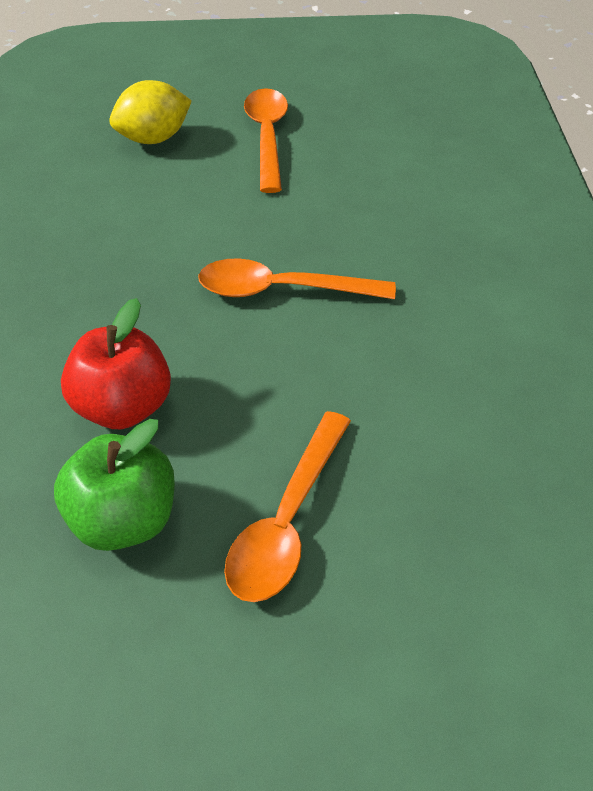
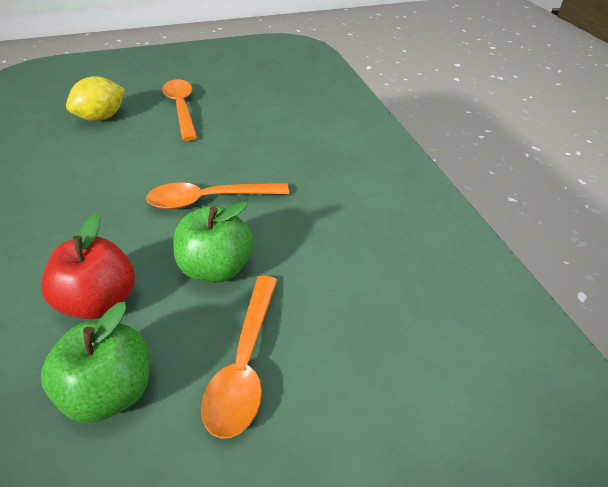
camera: 15 degrees left, 5 degrees down
(274, 390) = (216, 268): none -> green apple

